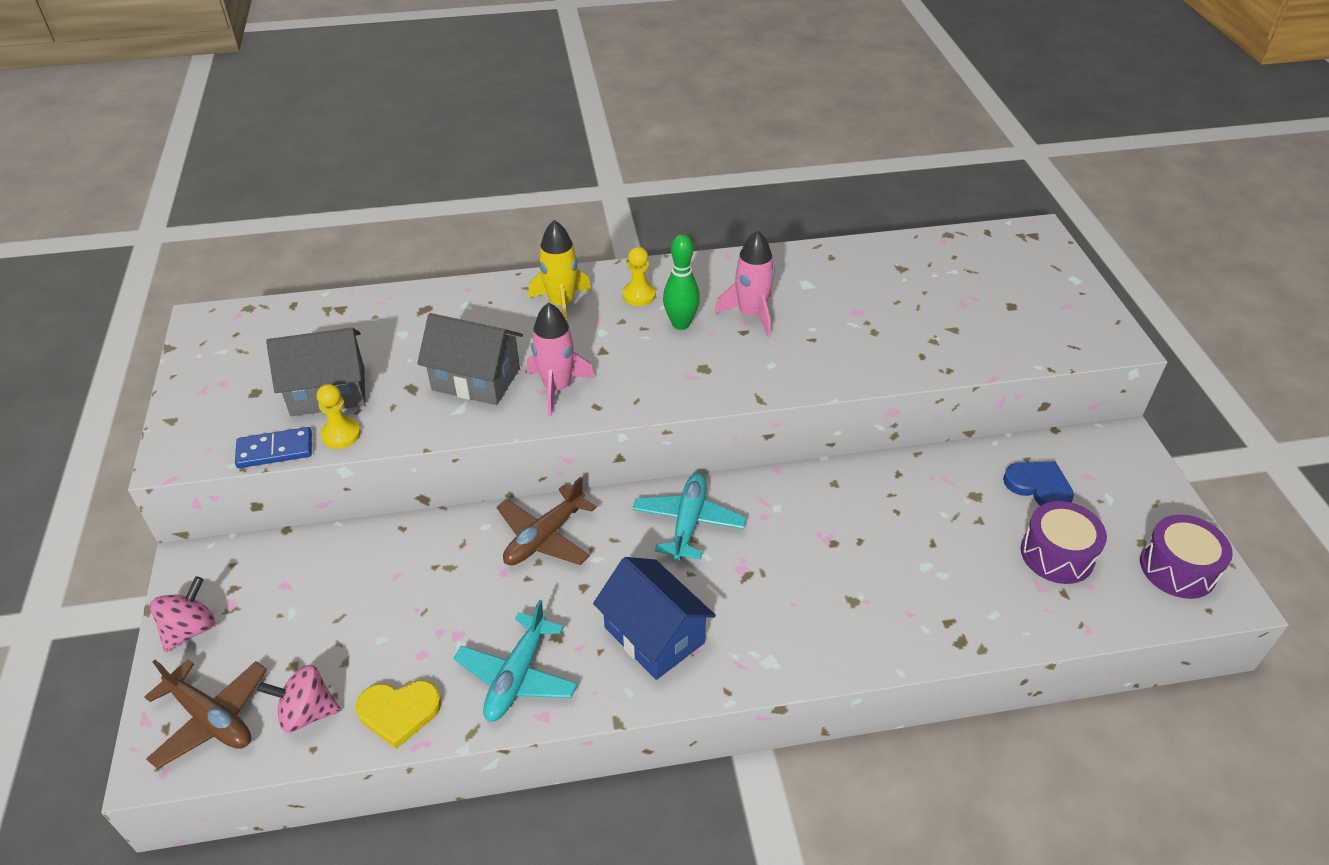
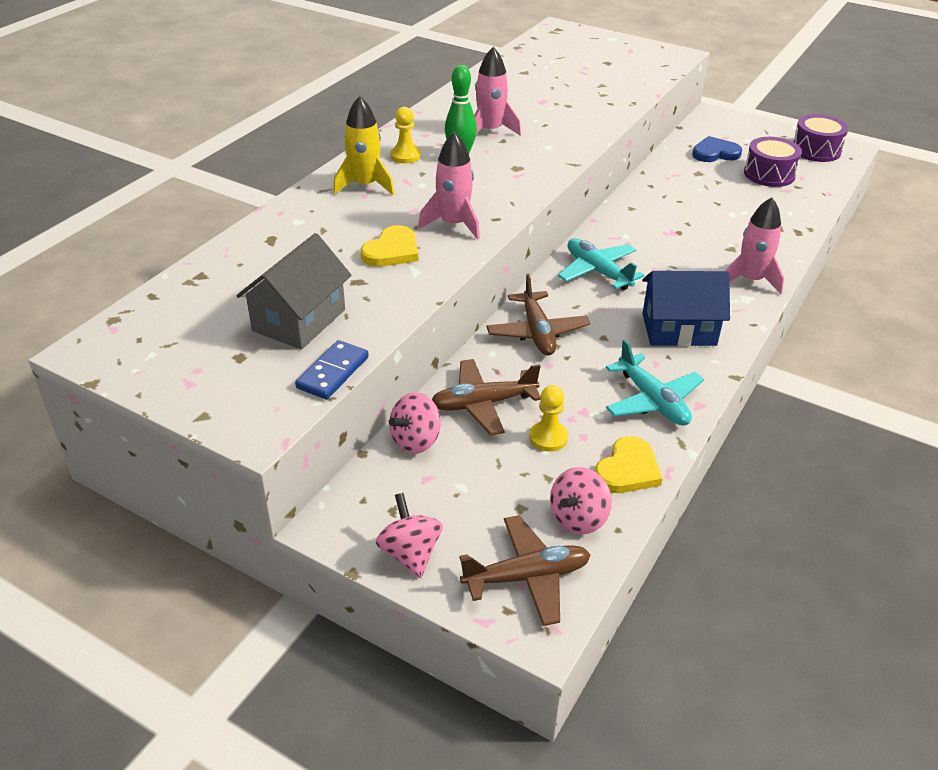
camera: 50 degrees left, 5 degrees down
(325, 551) = (415, 441): none -> pink spinning top
(341, 434) = (363, 333): yellow pawn -> yellow pawn (548, 438)
(408, 562) = (483, 404): none -> brown plane
(476, 379) = (392, 251): grey house -> yellow heart
(809, 648) = (750, 280): none -> pink rocket

